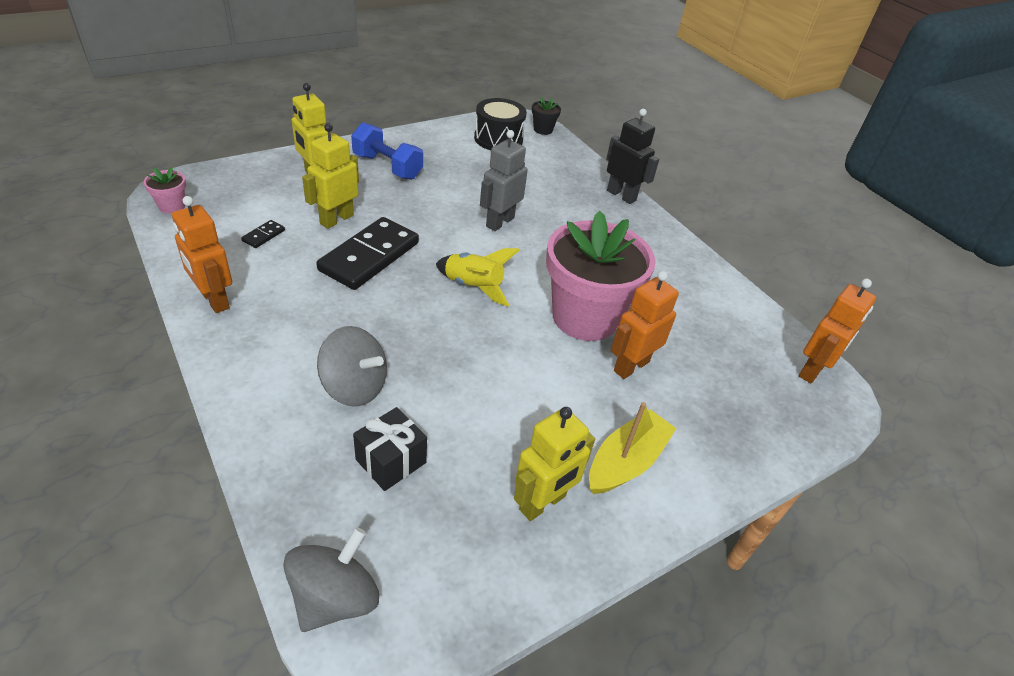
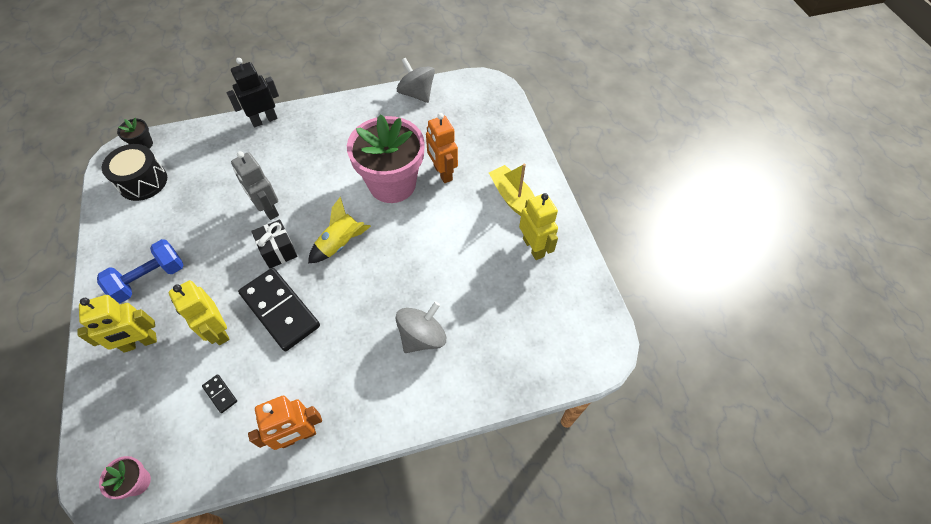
camera: 70 degrees left, 15 degrees up
(335, 598) = (577, 363): grey spinning top -> grey spinning top (417, 94)
(391, 461) = (490, 322): black gift -> black gift (278, 251)
(812, 370) = (467, 86): orange robot -> none

